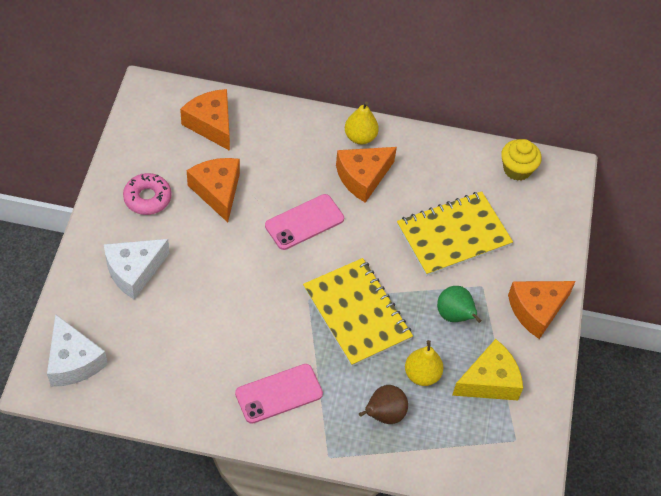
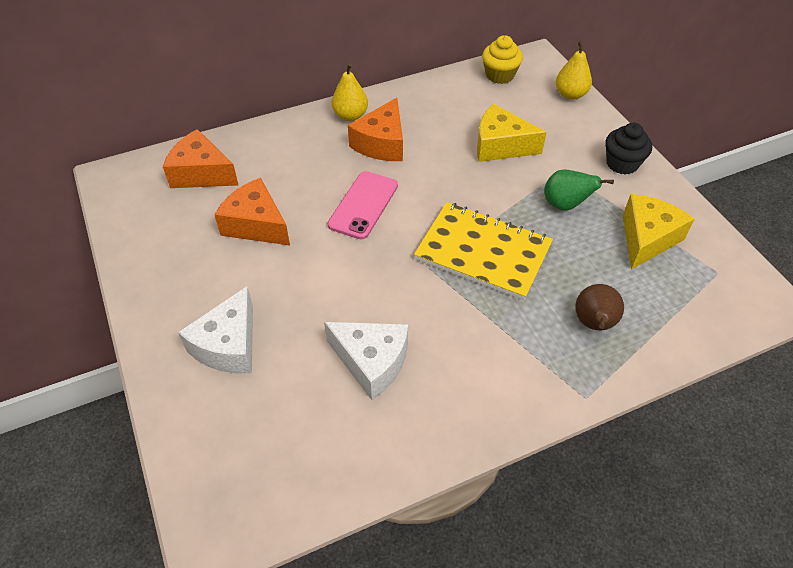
camera: 30 degrees left, 5 degrees down
(73, 361) = (232, 483): white cheese -> white cheese (372, 362)
(147, 198) = (187, 269): pink donut -> none
(279, 394) = (482, 369): pink phone -> none
(422, 375) = (589, 268): yellow pear -> yellow pear (570, 94)
(453, 235) = (500, 146): yellow notebook -> yellow cheese
(536, 310) = (622, 163): orange cheese -> black cupcake

